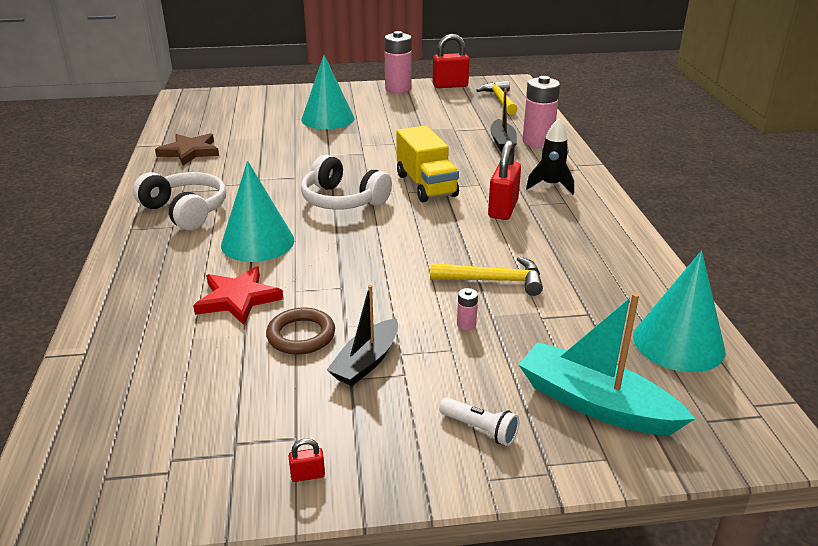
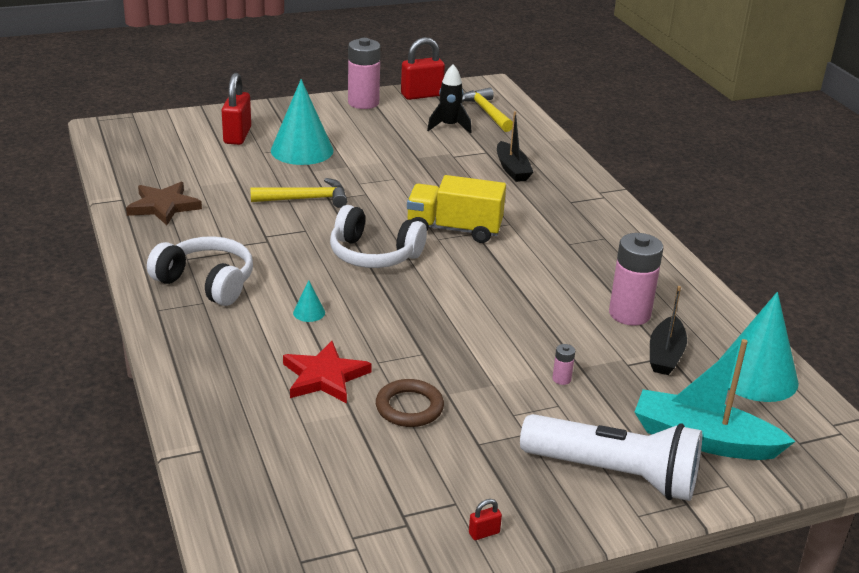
camera: 15 degrees left, 0 degrees up
(257, 242) = (309, 312): turquoise cone -> turquoise cone, size x0.41
(366, 362) = (485, 426): black boat -> black boat (665, 355)
(426, 185) = (454, 229): yellow truck -> yellow truck turned 135 degrees clockwise
(480, 429) = (614, 474): white flashlight -> white flashlight, size x2.41
(493, 281) = (568, 331): yellow hammer -> yellow hammer (305, 199)
(503, 209) = (545, 251): red padlock -> red padlock (237, 136)
(537, 141) = (549, 165): pink battery -> pink battery (629, 314)
(551, 186) = (583, 219): black rocket -> black rocket (449, 126)

